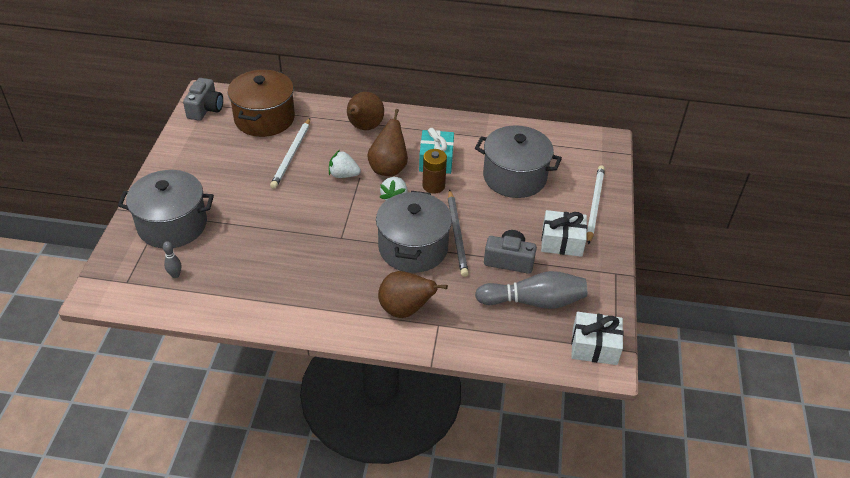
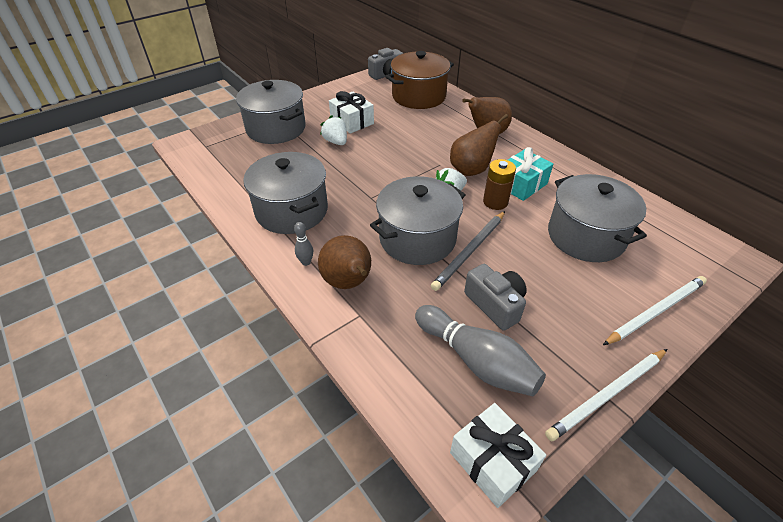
camera: 45 degrees right, 0 degrees up
(175, 275) = (235, 158): grey bowling pin -> grey bowling pin (306, 262)
(291, 155) = (408, 126): white pencil -> white pencil (607, 395)
(293, 287) = (291, 211): none -> grey pot
(343, 175) = (429, 157): white strawberry -> white strawberry (336, 142)
(562, 241) = (575, 323): white gift -> white gift (352, 121)

